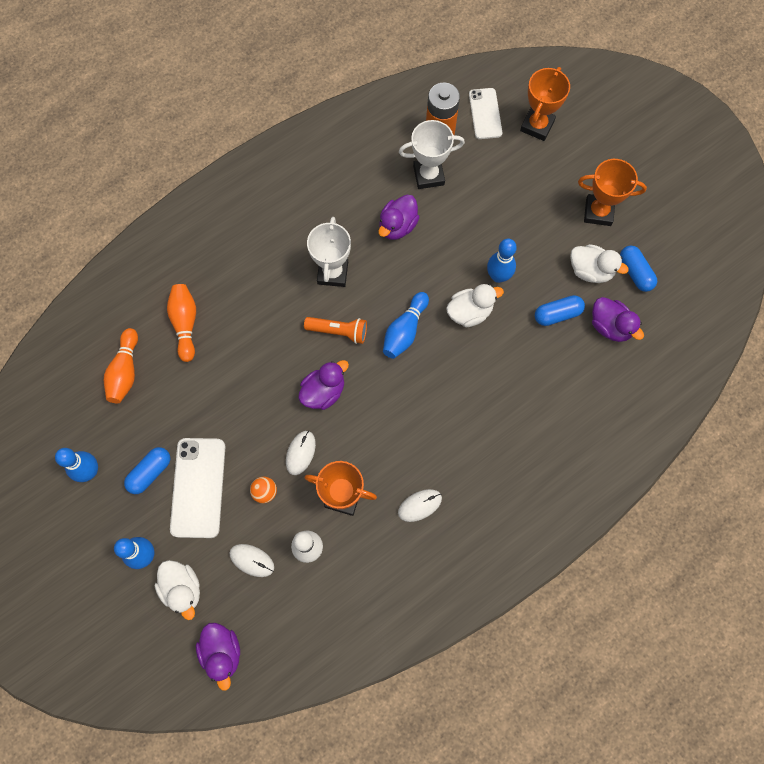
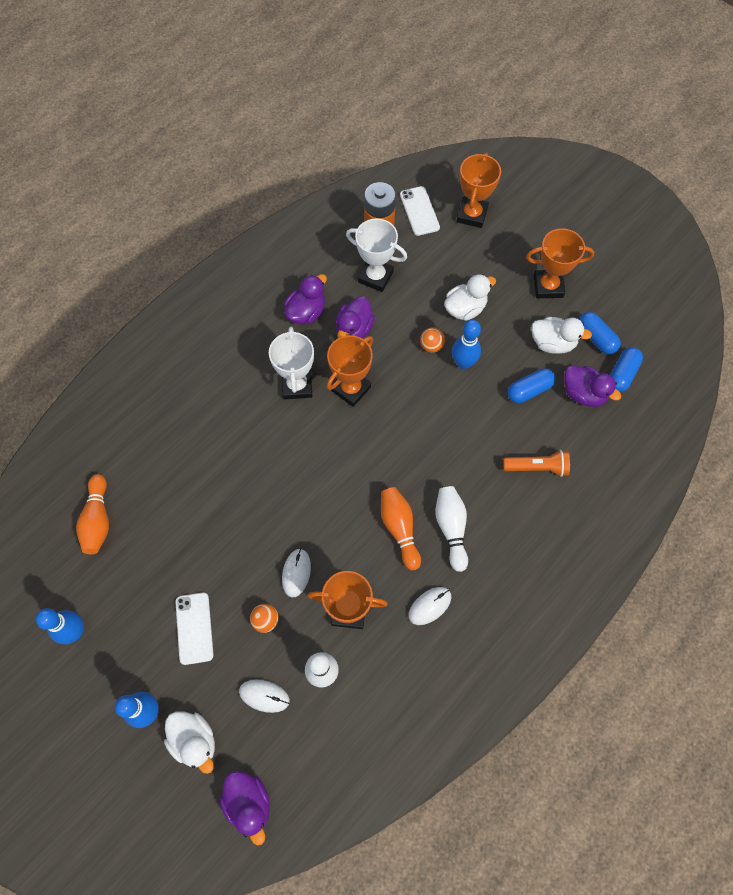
camera: 10 degrees left, 5 degrees down
(150, 472) = (140, 621): blue capsule -> blue capsule (622, 374)
(185, 324) = (154, 460): orange bowling pin -> orange bowling pin (399, 528)
(198, 487) = (194, 628): white phone -> white phone, size x0.64
(323, 392) = (309, 506): purple duck -> purple duck (306, 312)
(338, 331) = (313, 443): orange flashlight -> orange flashlight (537, 467)
(384, 284) = (351, 389): none -> orange trophy
(404, 331) = (380, 431): blue bowling pin -> none
(428, 175) = (375, 277): white trophy -> white trophy turned 45 degrees clockwise
(454, 436) = (451, 528): none -> white bowling pin
(469, 312) = (442, 402): white duck -> white duck (465, 309)
(470, 254) = (431, 346): none -> orange ball

